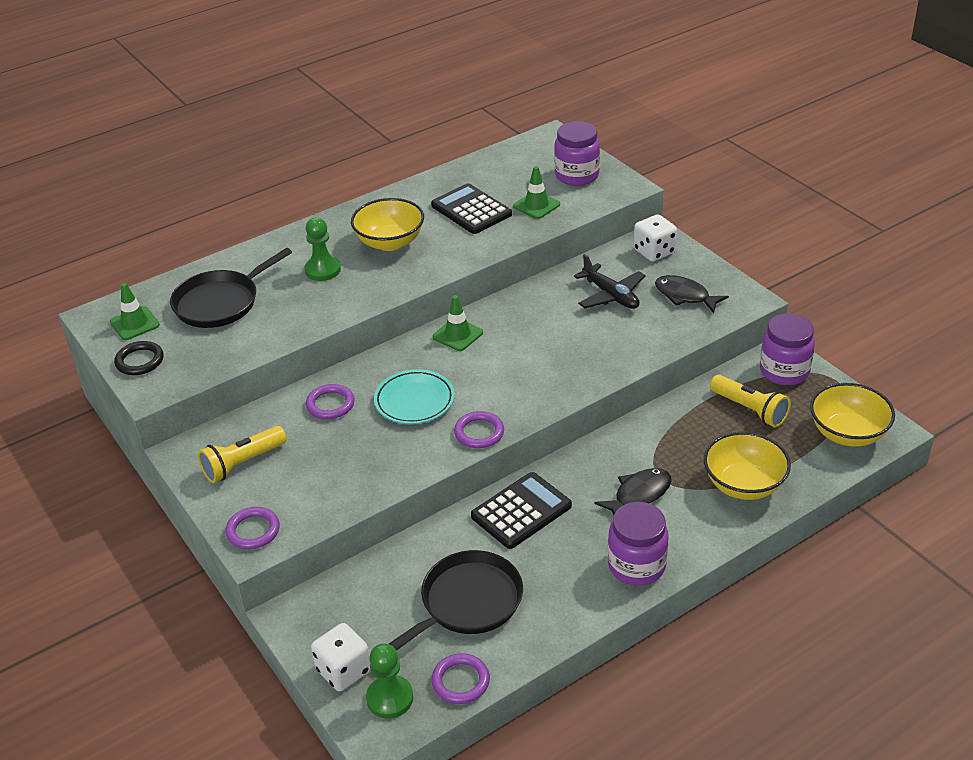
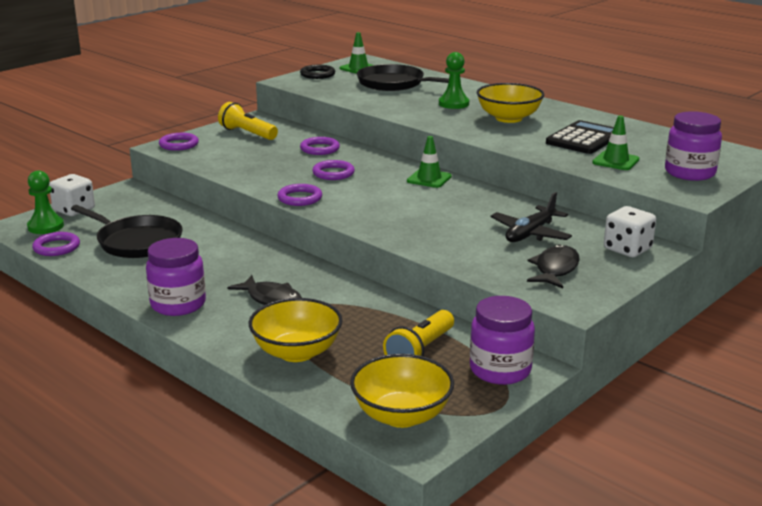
camera: 75 degrees right, 15 degrees down
(414, 401) = (333, 173): turquoise plate -> purple ring
(521, 511) = (242, 251): black calculator -> none

